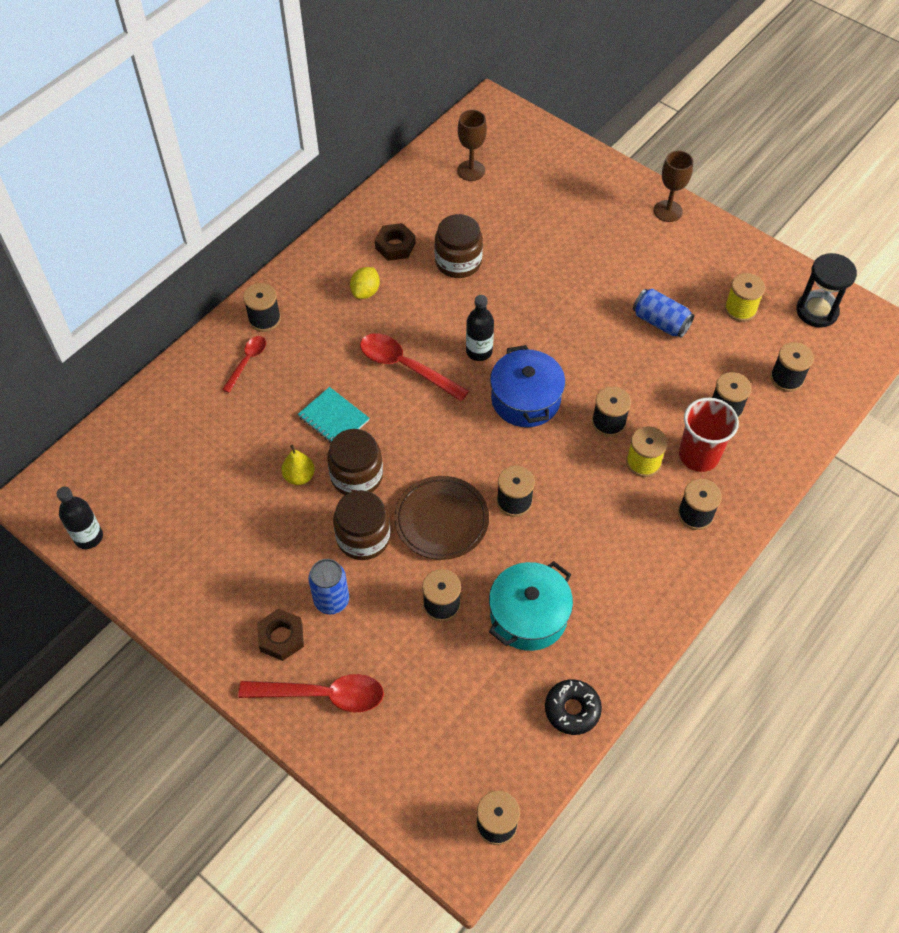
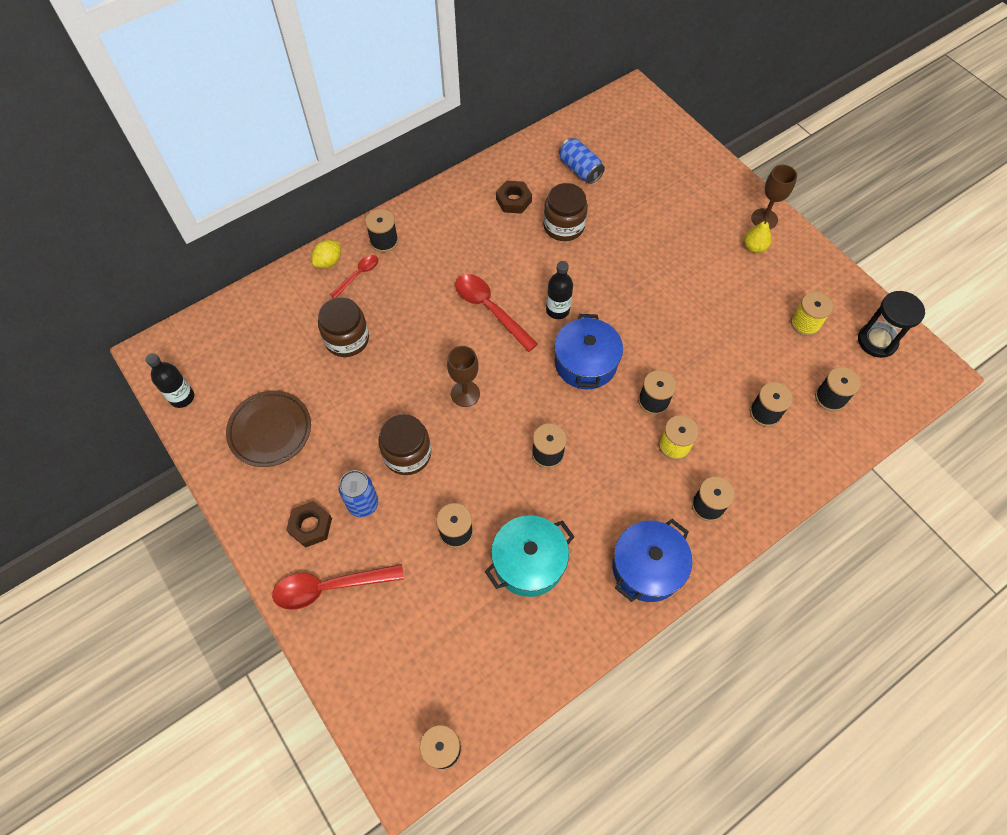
camera: 15 degrees right, 5 degrees up
(299, 476) = (370, 386): yellow pear -> yellow pear (754, 247)
(323, 695) = (329, 587): red spoon -> red spoon turned 150 degrees clockwise
(333, 418) = (414, 342): turquoise notebook -> none
(356, 476) = (418, 397): brown jar -> brown jar (347, 339)
(365, 292) = (476, 236): yellow lemon -> yellow lemon (328, 262)
(441, 520) = (479, 455): brown plate -> brown plate (270, 430)
(471, 170) = (599, 147): brown goblet -> brown goblet (465, 394)
(572, 709) = (542, 660): black donut -> none
(652, 590) = (647, 567): none -> blue pot
(660, 322) = (728, 319): blue can -> blue can (580, 169)
(698, 455) = (727, 451): red cup -> none

